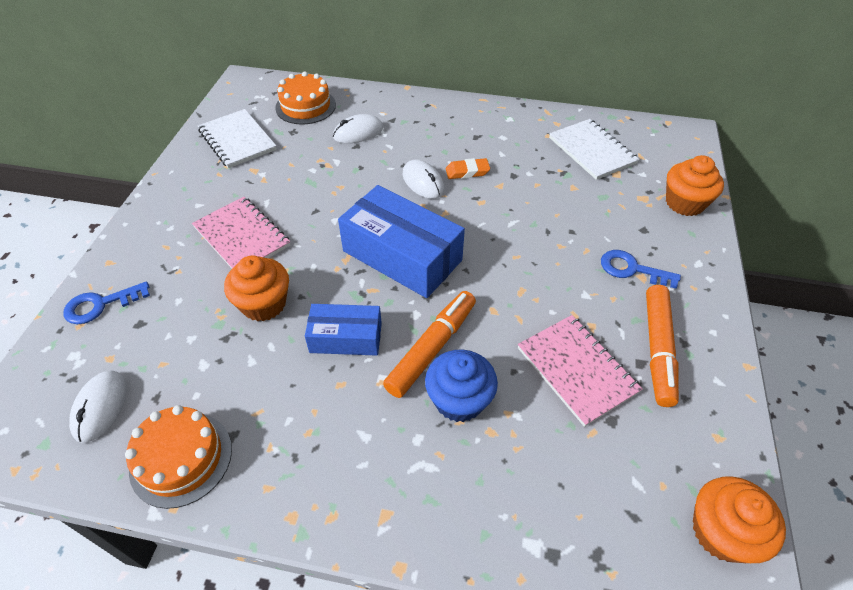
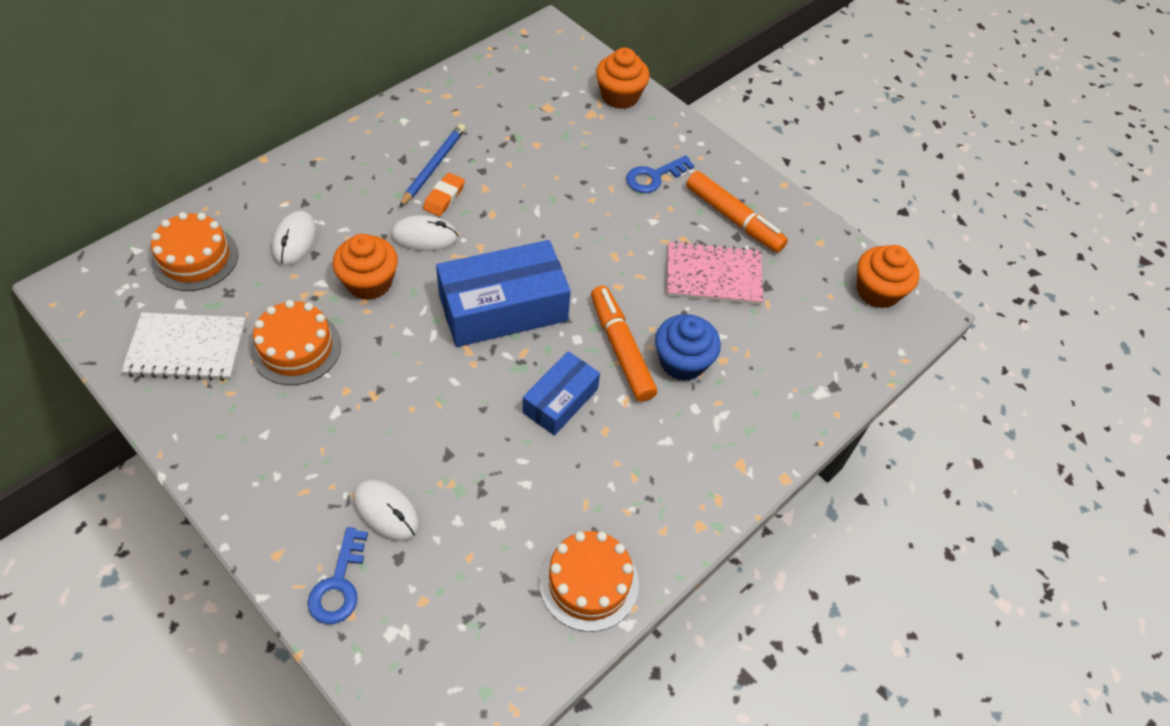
camera: 60 degrees left, 5 degrees up
(100, 407) = (480, 629): white mouse -> white mouse (386, 511)
(242, 237) = (356, 417): pink notebook -> none
(264, 304) = (466, 442): orange cupcake -> orange cupcake (369, 282)
(275, 180) = (296, 348): none -> orange cake
(487, 152) = (433, 166): none -> blue pencil
(592, 151) = (506, 101): white notebook -> none

